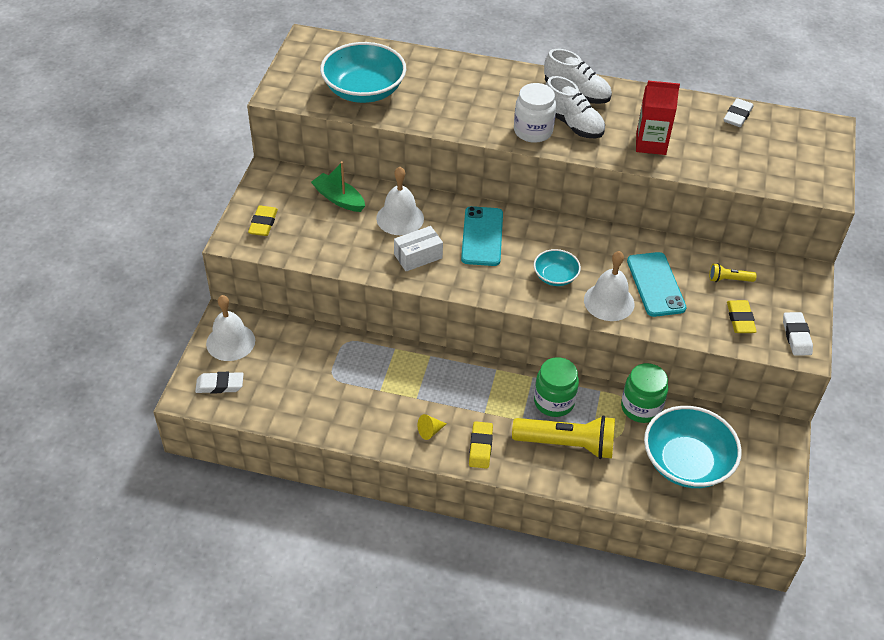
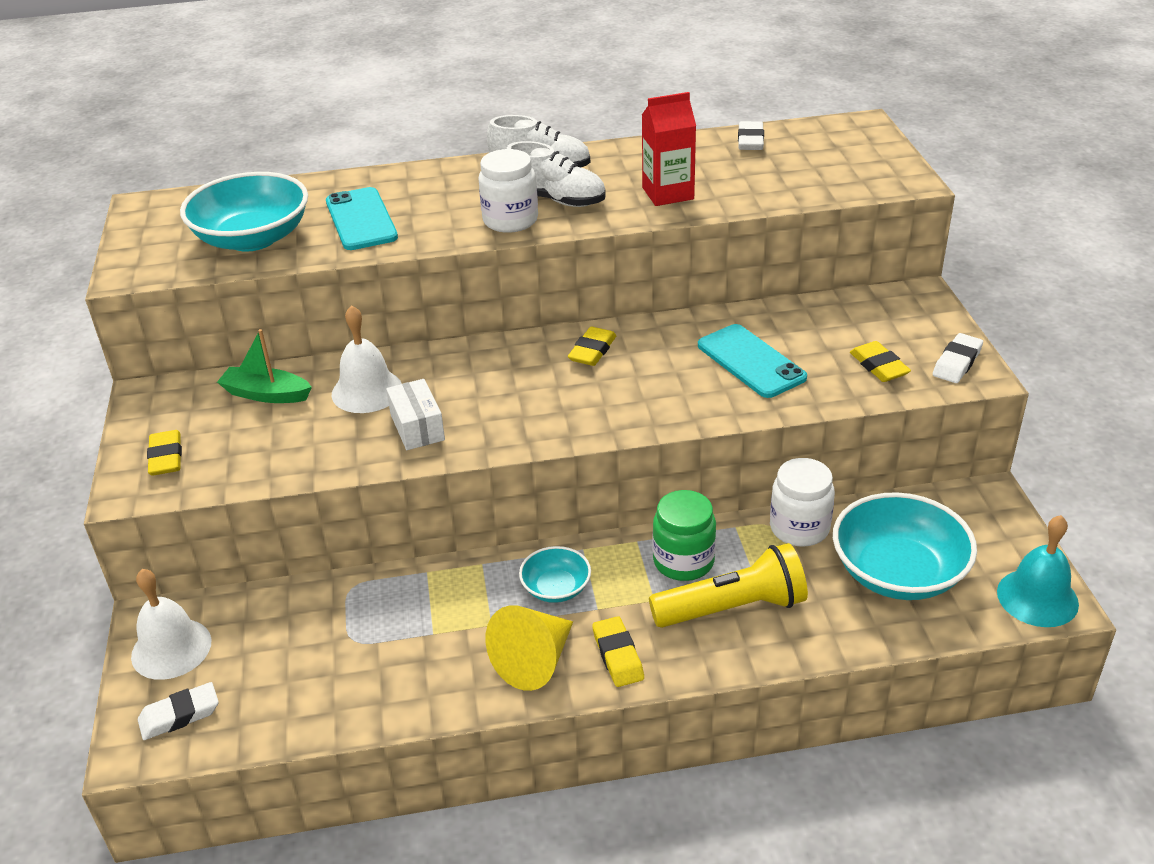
camera: 20 degrees left, 10 degrees down
(418, 256) = (417, 427): white box -> white box turned 60 degrees counterclockwise
(430, 431) = (534, 661): yellow cone -> yellow cone, size x2.14
(482, 236) = (493, 377): turquoise phone -> turquoise phone (361, 219)
(555, 276) = (618, 392): turquoise bowl -> turquoise bowl (556, 588)
(556, 239) = (592, 351): none -> yellow eraser
(609, 302) = (705, 399): white bell -> none
(641, 407) = (799, 528): green jar -> white jar
(729, 279) = (835, 329): yellow flashlight -> none
(767, 514) = (1037, 597): none -> turquoise bell
(796, 336) = (957, 363): white eraser -> white eraser turned 60 degrees clockwise

